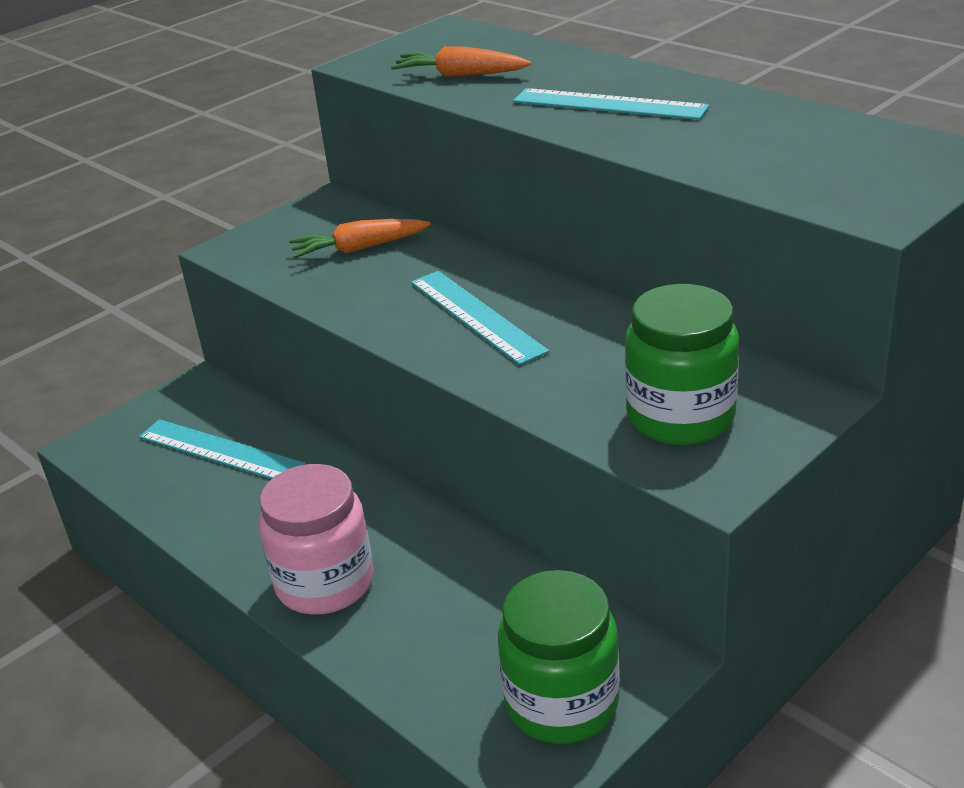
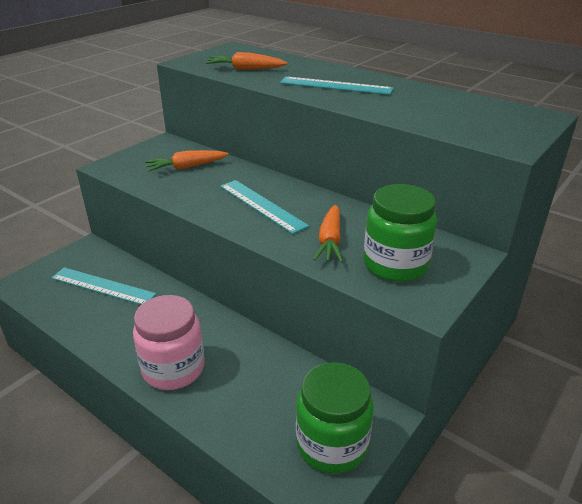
camera: 10 degrees left, 0 degrees up
(579, 377) = (330, 241): none -> orange carrot

